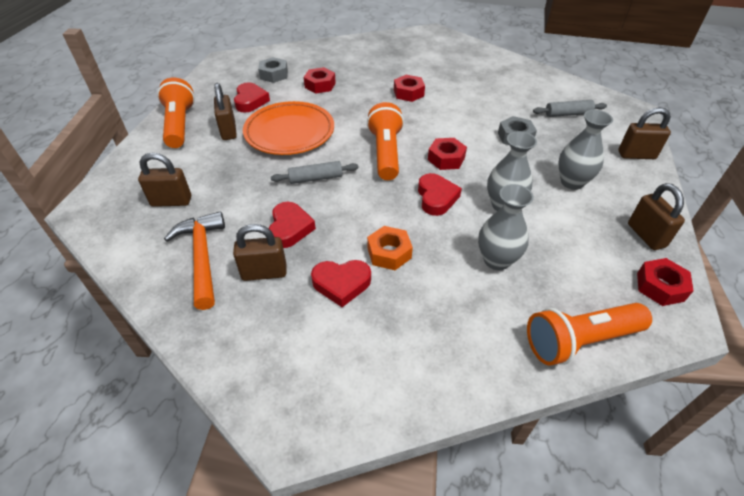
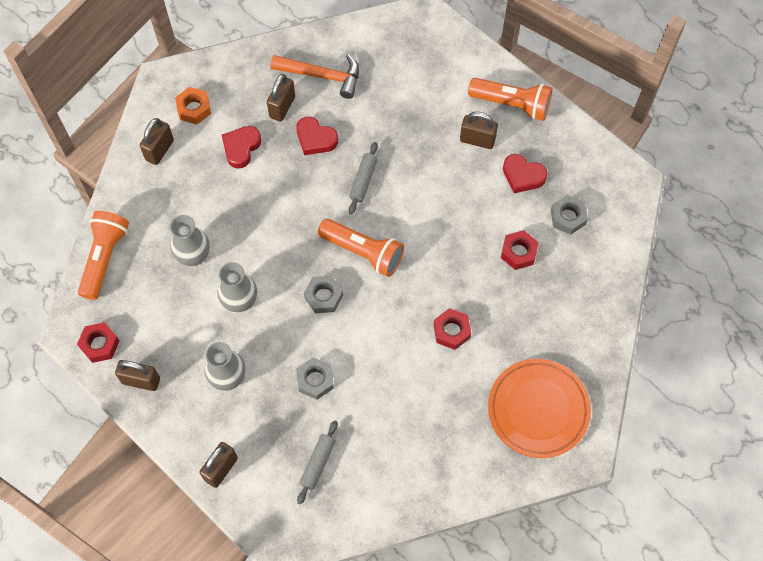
camera: 120 degrees right, 20 degrees up
(171, 201) = (398, 72): brown padlock -> brown padlock (159, 150)
(289, 132) = (444, 188): orange plate -> orange plate (538, 410)
(389, 253) = (248, 191): orange nut -> orange nut (194, 108)
(436, 198) = (281, 257): red heart -> none
(446, 159) = (323, 297): red nut -> grey nut

